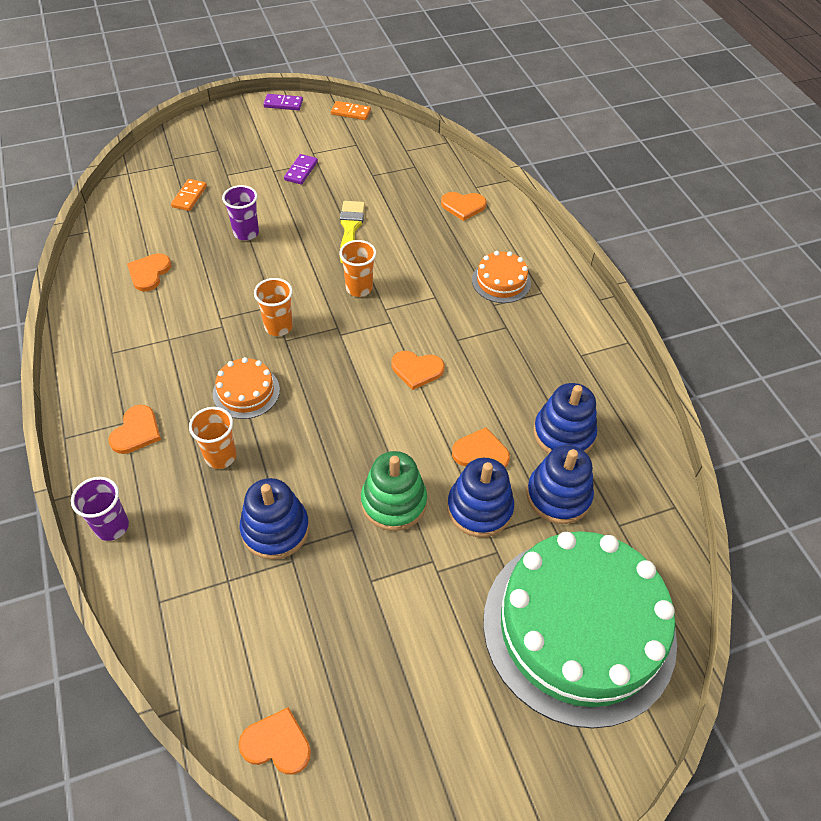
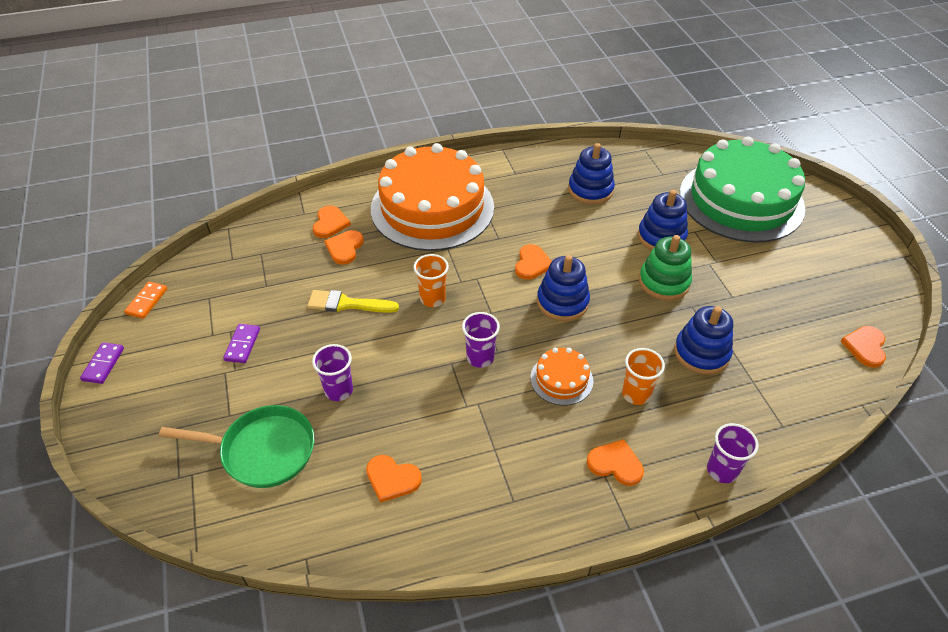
camera: 85 degrees left, 5 degrees down
(189, 196) = (262, 450): orange domino -> green pan
(278, 327) = (480, 358): orange cup -> purple cup
(301, 171) = (242, 345): purple domino -> purple domino turned 75 degrees clockwise
(481, 452) = (612, 233): orange heart -> orange heart (345, 248)
(501, 281) = (432, 207): orange cake -> orange cake, size x2.41
(558, 495) = (644, 198): blue stacking toy -> blue stacking toy (562, 302)

